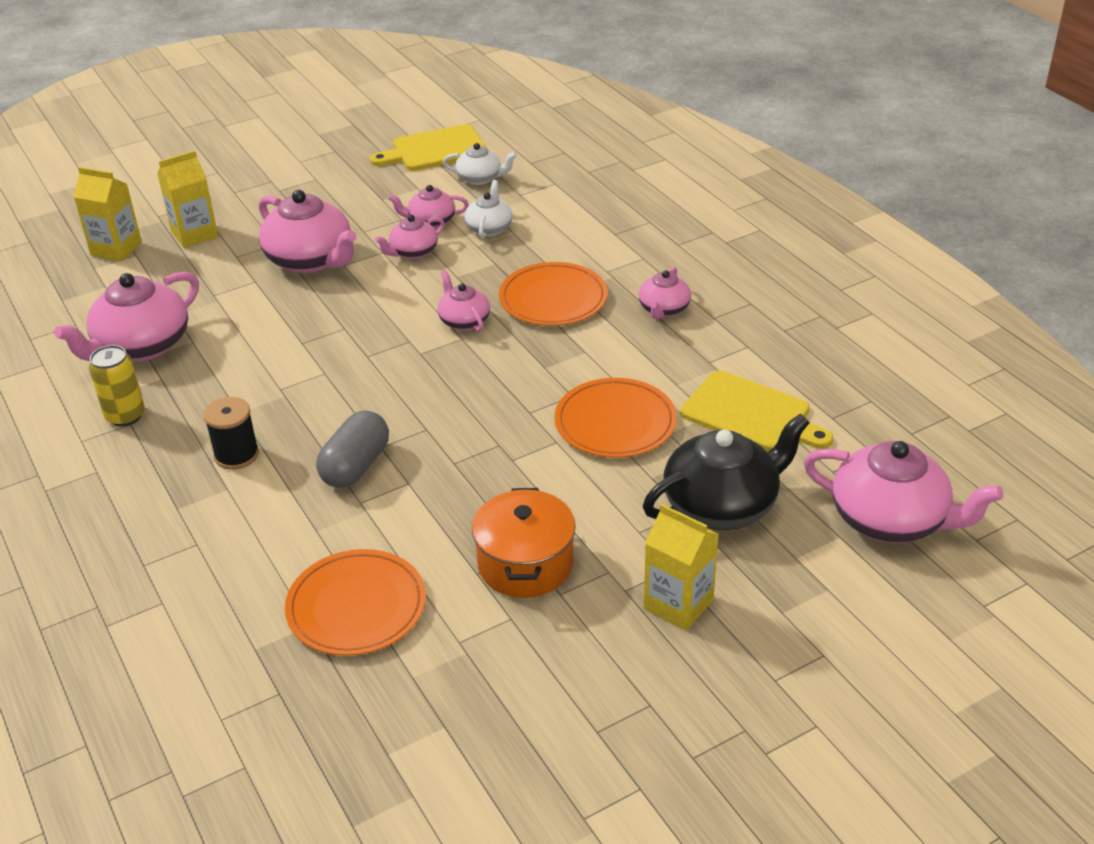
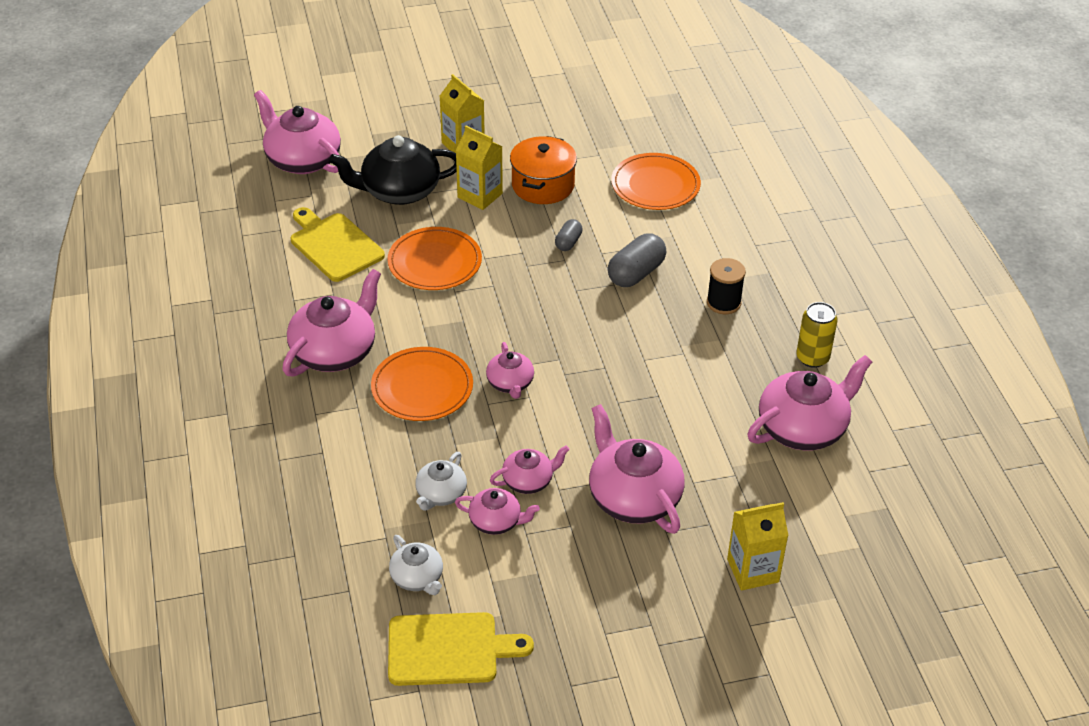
camera: 165 degrees left, 5 degrees up
(116, 249) = (839, 570): yellow carton -> yellow carton (480, 195)
(457, 486) = (568, 242): none -> grey capsule
(480, 178) = (417, 578): white teapot -> white teapot turned 150 degrees counterclockwise
(663, 309) = (335, 351): pink teapot -> pink teapot, size x1.84

